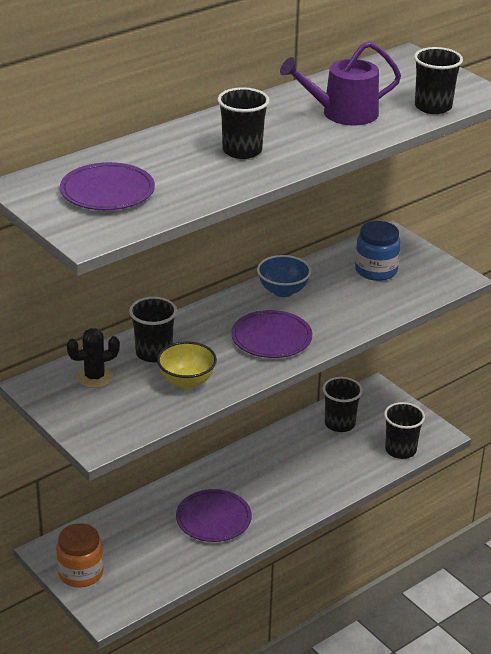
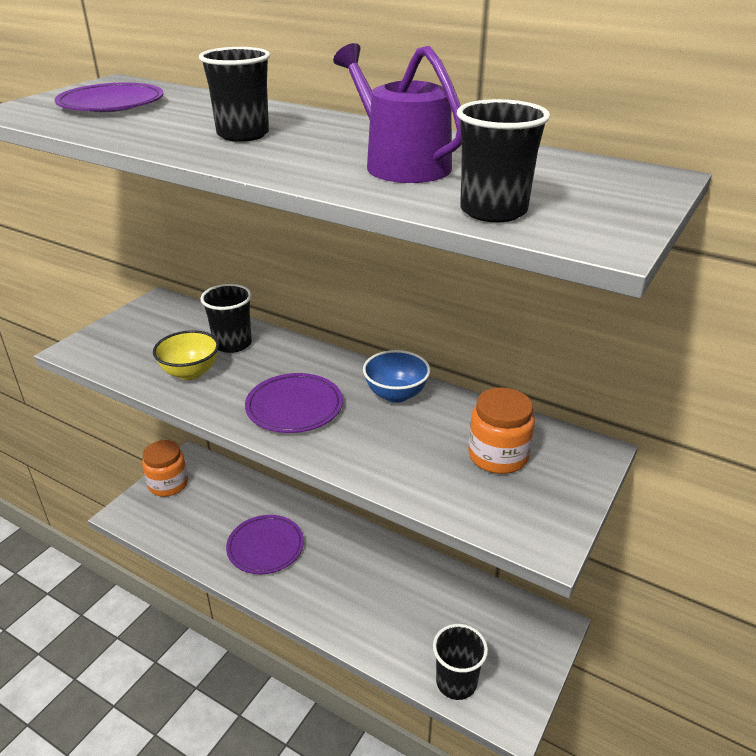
camera: 70 degrees right, 0 degrees up
(94, 377) = (180, 324): black cactus -> none
(339, 424) = (468, 607): black cup -> none
(376, 270) = (498, 456): blue jar -> orange jar

